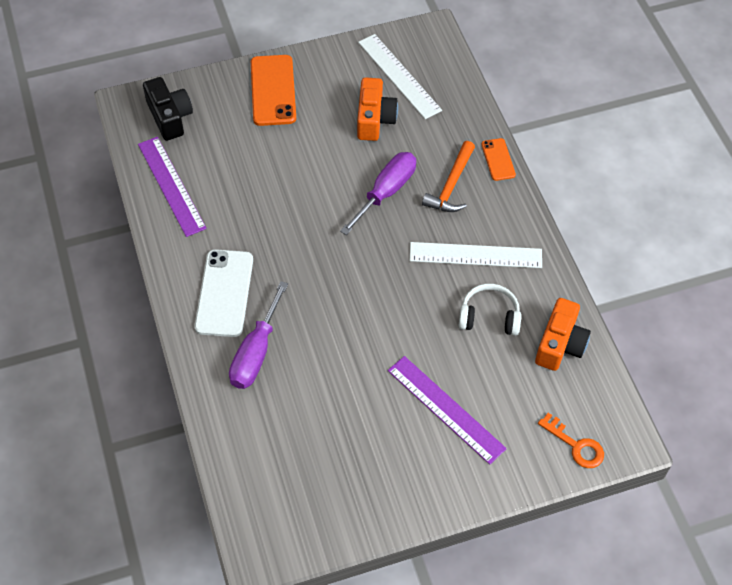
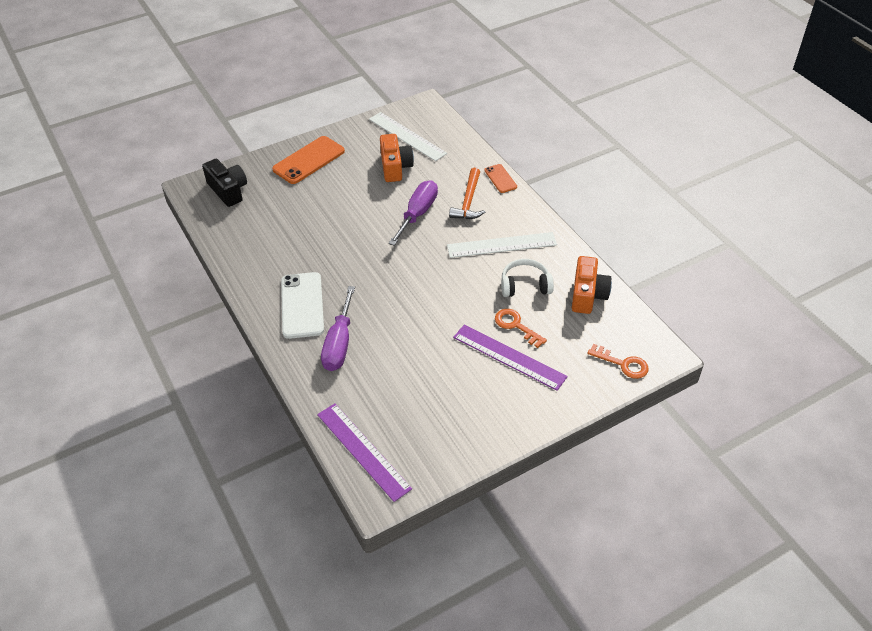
camera: 10 degrees left, 10 degrees down
(171, 186) = (240, 237): purple ruler -> purple ruler (363, 451)
(273, 90) = (309, 160): orange phone -> orange phone turned 60 degrees clockwise
(464, 369) = (516, 326): none -> orange key

